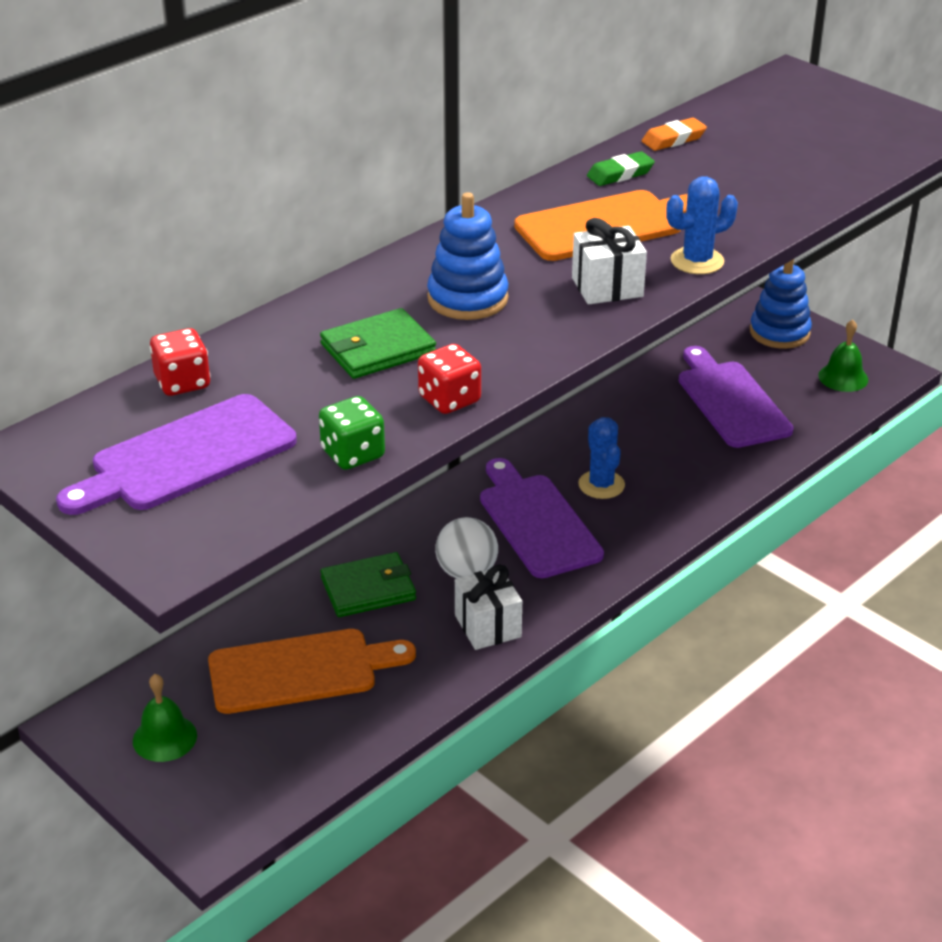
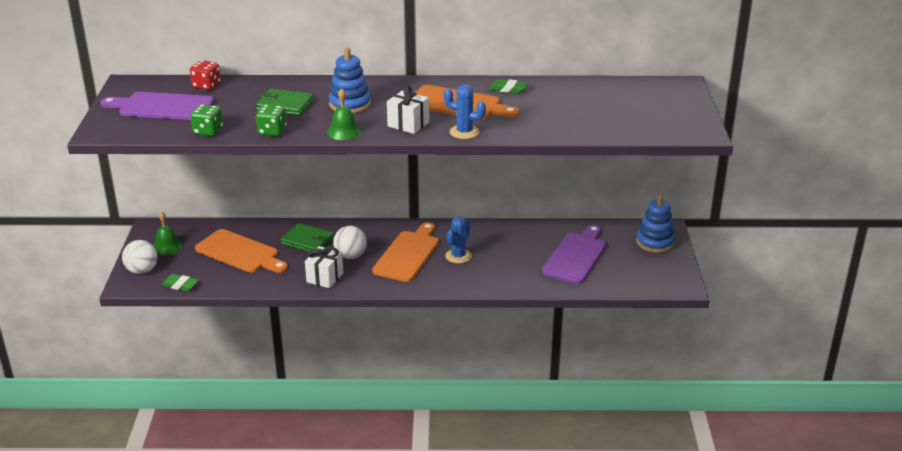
camera: 45 degrees right, 5 degrees down
(193, 803) = (142, 270): none -> white ball
(299, 782) = (180, 285): none -> green eraser
(449, 400) = (272, 131): red dice -> green dice
(536, 522) = (408, 254): purple cutting board -> orange cutting board
(673, 139) = (562, 86): orange eraser -> none
(843, 377) = (650, 275): green bell -> green bell (344, 132)

